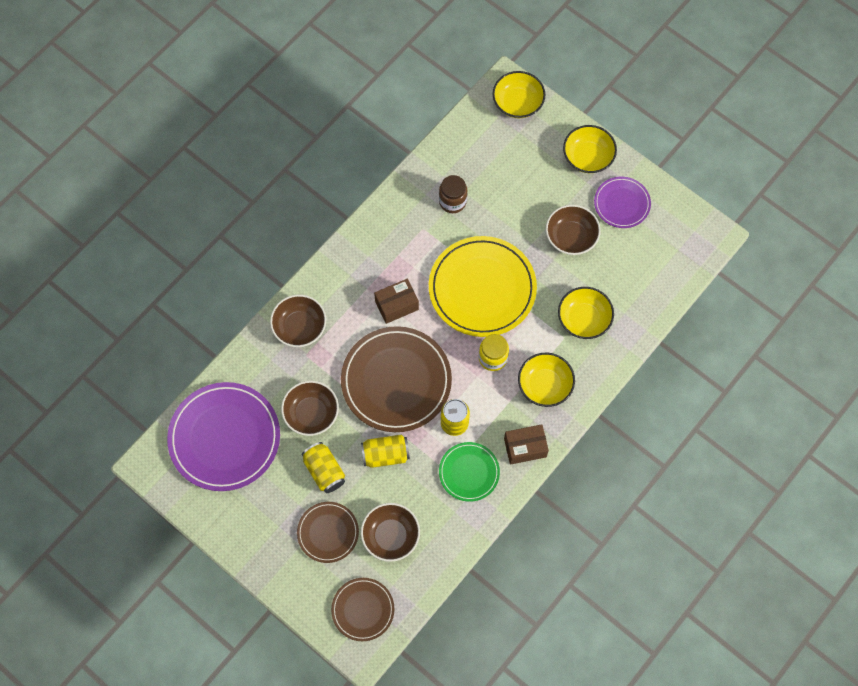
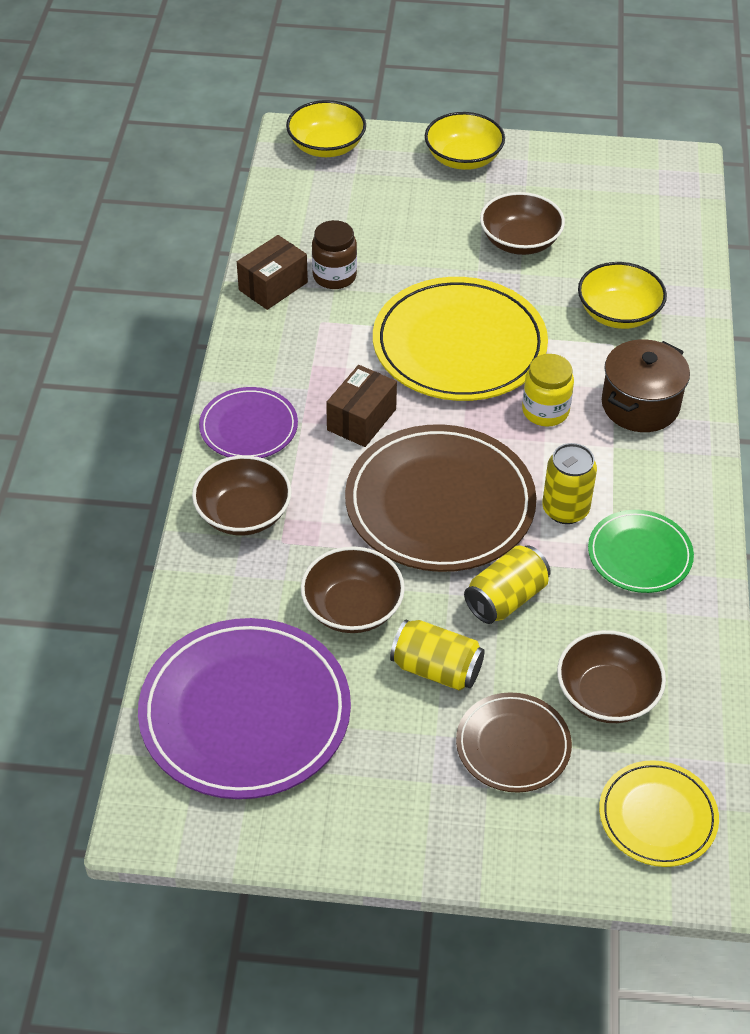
camera: 35 degrees left, 20 degrees down
(363, 609) = (657, 816): brown plate -> yellow plate
(525, 447) = (684, 486): brown box -> brown box (273, 286)
(545, 385) = (640, 405): yellow bowl -> brown pot
(622, 204) = (548, 183): purple plate -> purple plate (248, 427)

